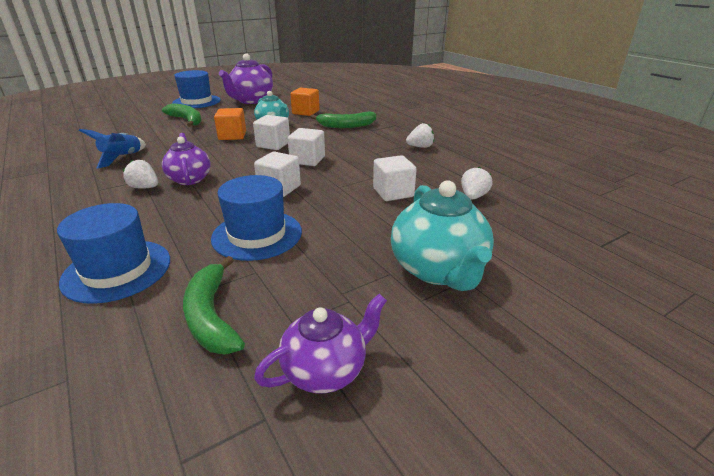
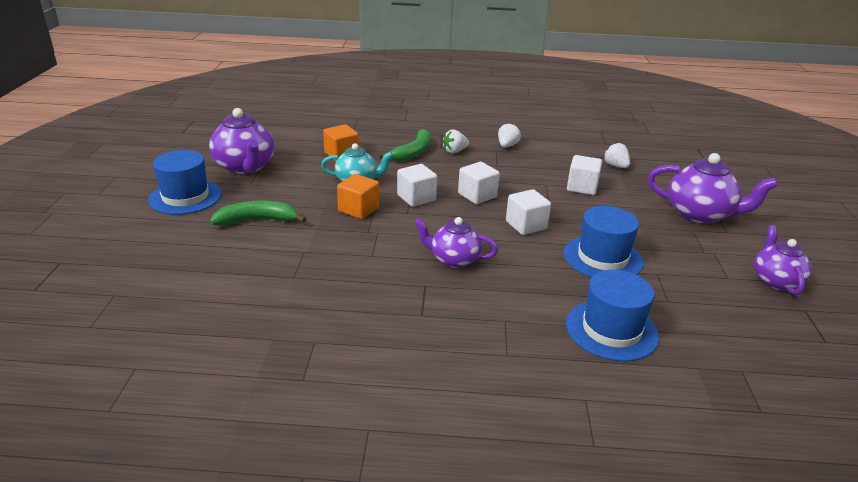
camera: 55 degrees left, 0 degrees up
(122, 158) = (340, 285): blue rocket -> none
(145, 187) = (448, 287): white strawberry -> white strawberry (454, 151)
(211, 316) = (702, 303): green banana -> none
(438, 270) = (699, 214): turquoise teapot -> purple teapot

